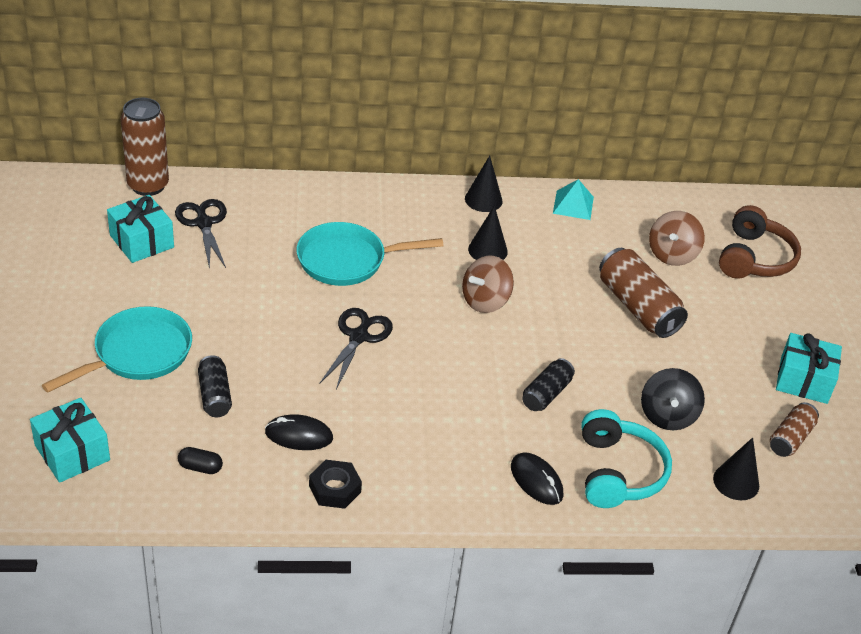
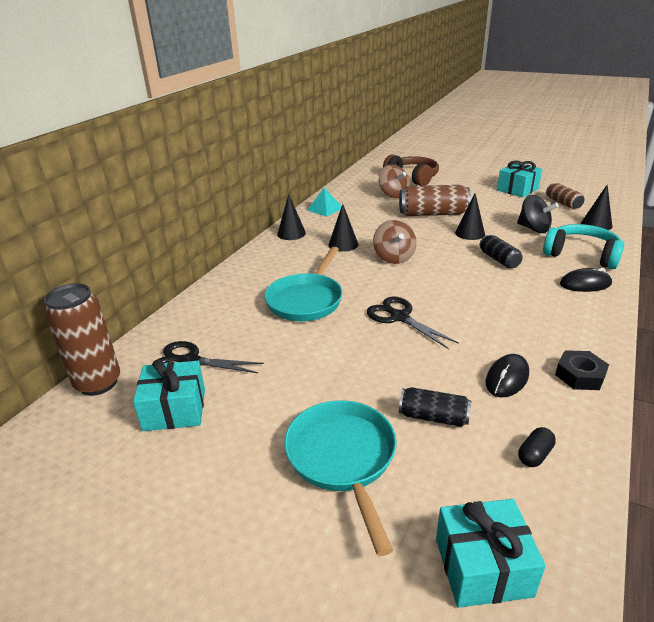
camera: 55 degrees left, 10 degrees down
(604, 354) = (470, 233): none -> black cone

